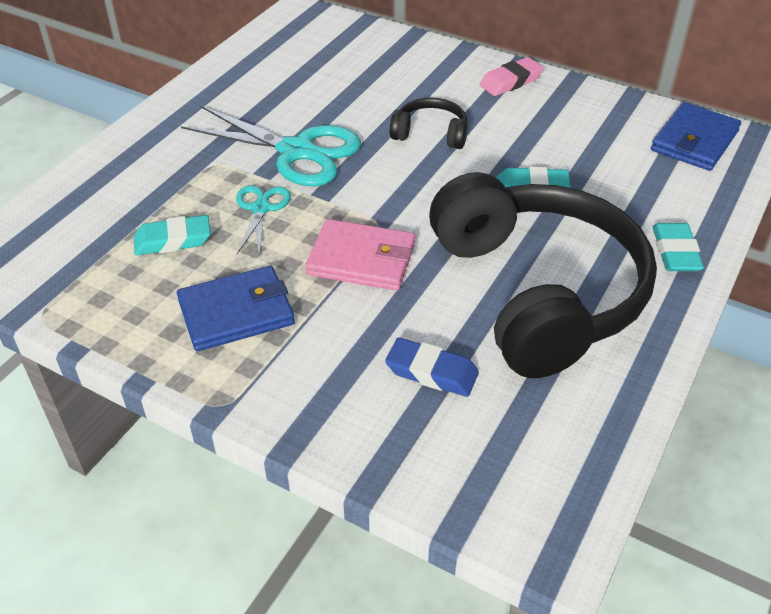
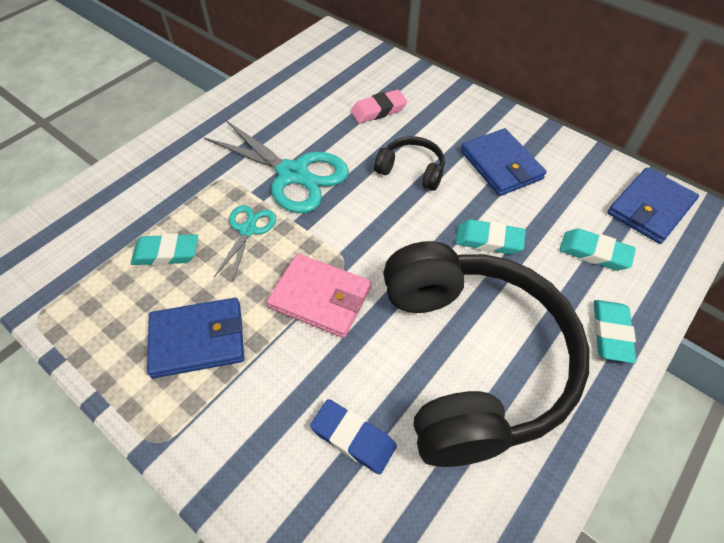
camera: 10 degrees right, 10 degrees up
(510, 81) = (493, 124): pink eraser -> pink eraser (378, 110)
(528, 119) = (501, 165): none -> blue wallet
(645, 186) = (594, 253): none -> turquoise eraser

